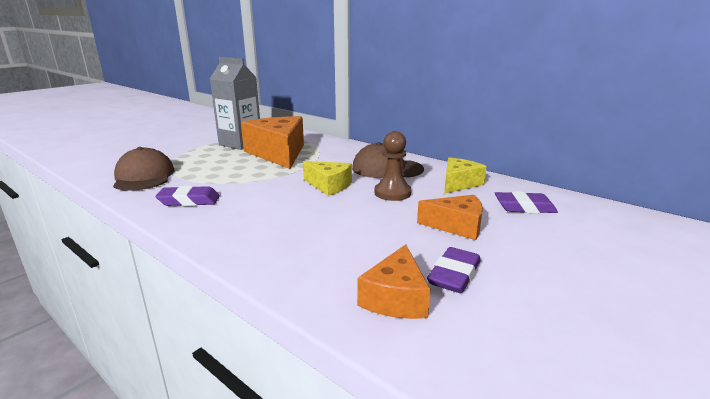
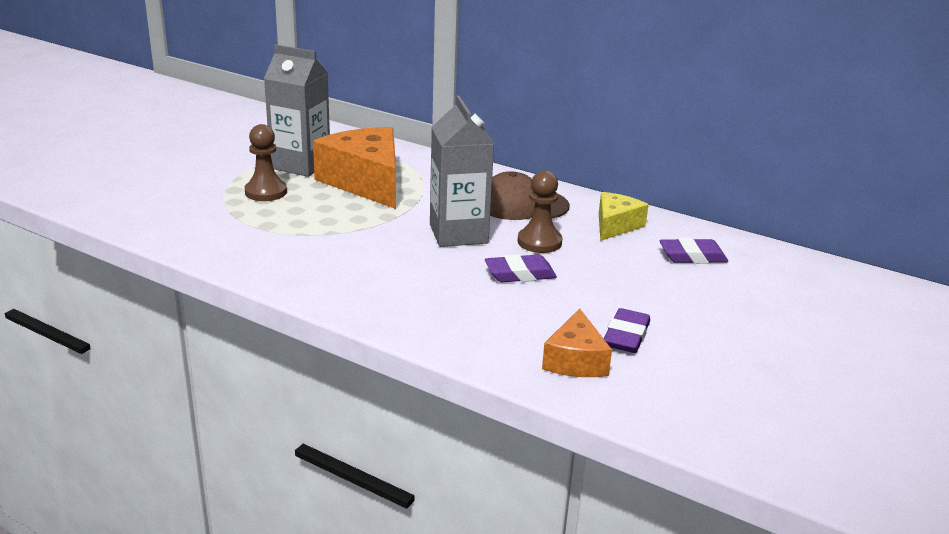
camera: 10 degrees left, 5 degrees up
(144, 176) = (207, 227): brown cap -> none
(189, 201) = (296, 262): purple eraser -> purple eraser (520, 274)
(204, 157) = (266, 192): none -> brown pawn
(329, 185) = (458, 234): yellow cheese -> grey carton
(456, 226) = (621, 283): orange cheese -> none

